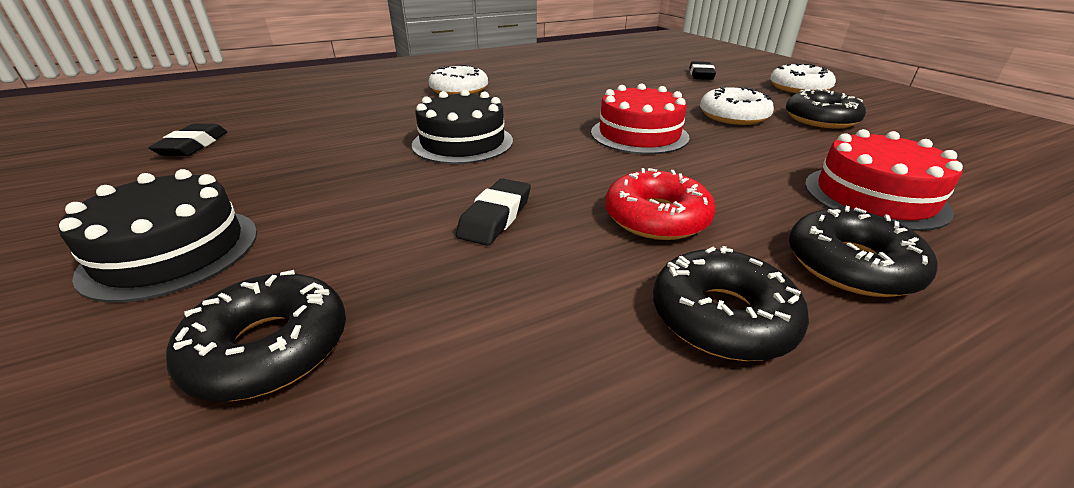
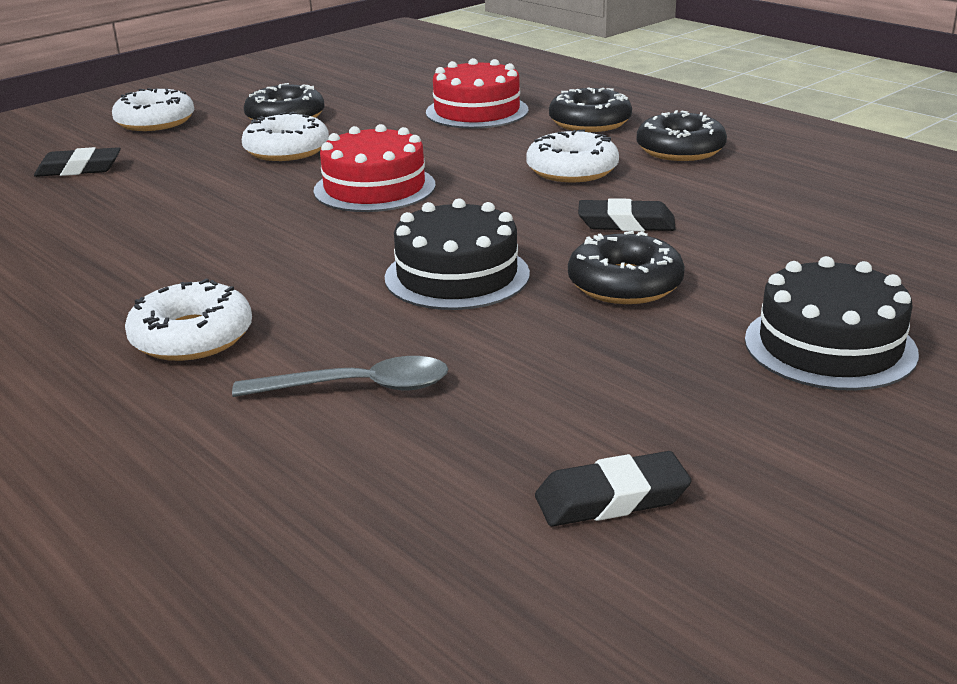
camera: 105 degrees left, 5 degrees down
(270, 348) = (855, 255): black donut -> black donut (625, 284)
(368, 112) = (358, 387): none -> grey spoon
(656, 217) = (572, 170): red donut -> white donut

